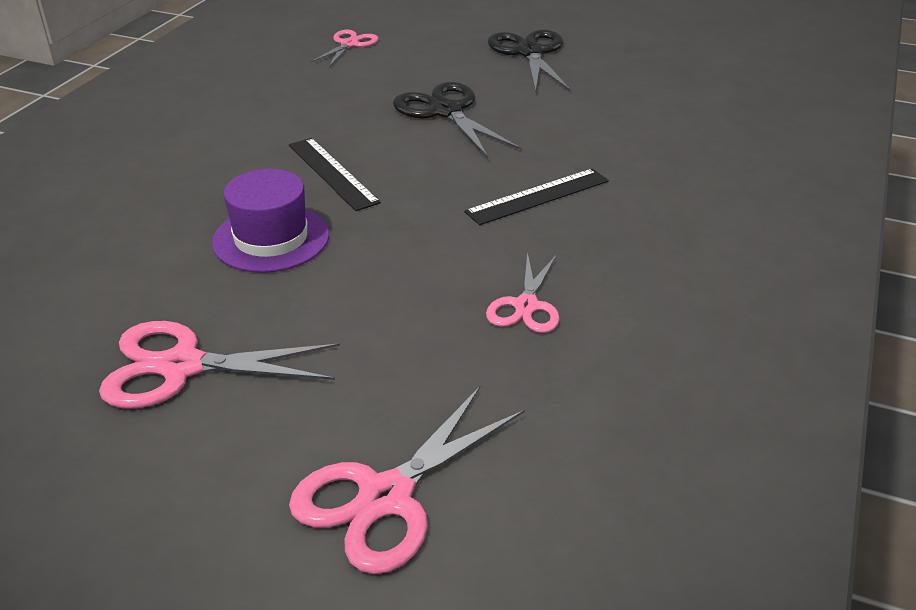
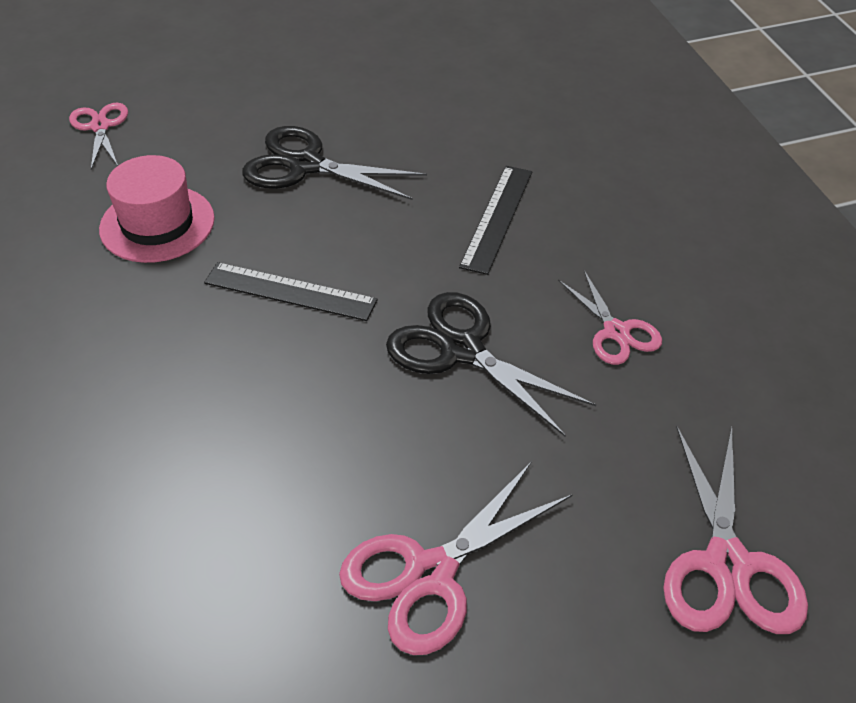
camera: 40 degrees left, 10 degrees up
(271, 238) = (329, 396): purple hat -> none
(308, 104) = (157, 224): none -> pink hat
(530, 52) = (297, 57): black scissors -> black scissors (461, 349)

